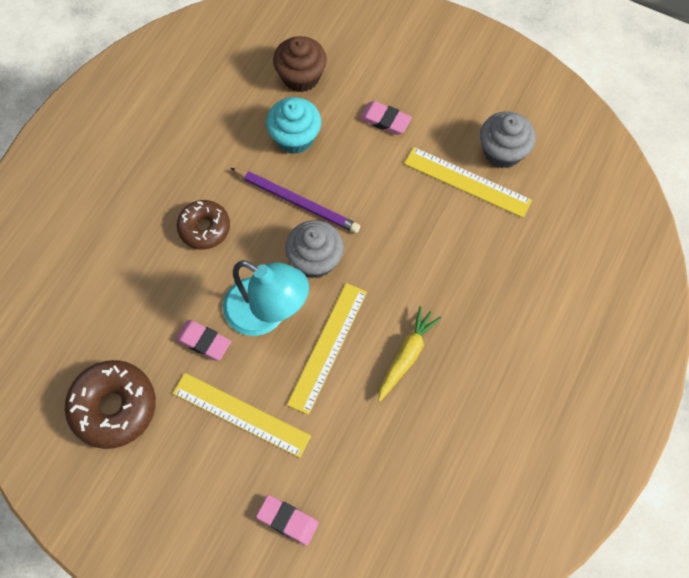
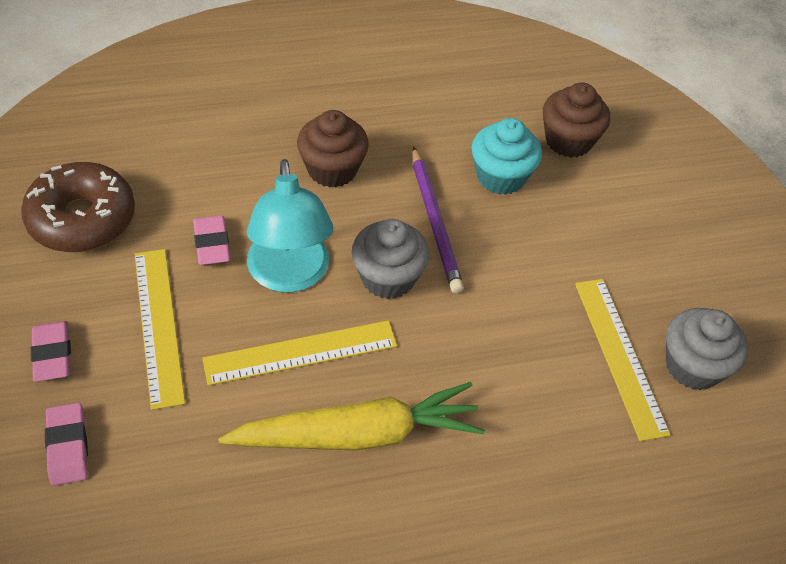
camera: 45 degrees right, 15 degrees down
(204, 228) = (332, 169): brown donut -> brown cupcake
(385, 120) = (603, 236): pink eraser -> pink eraser (52, 354)
(406, 356) = (358, 434): yellow carrot -> yellow carrot, size x1.68

